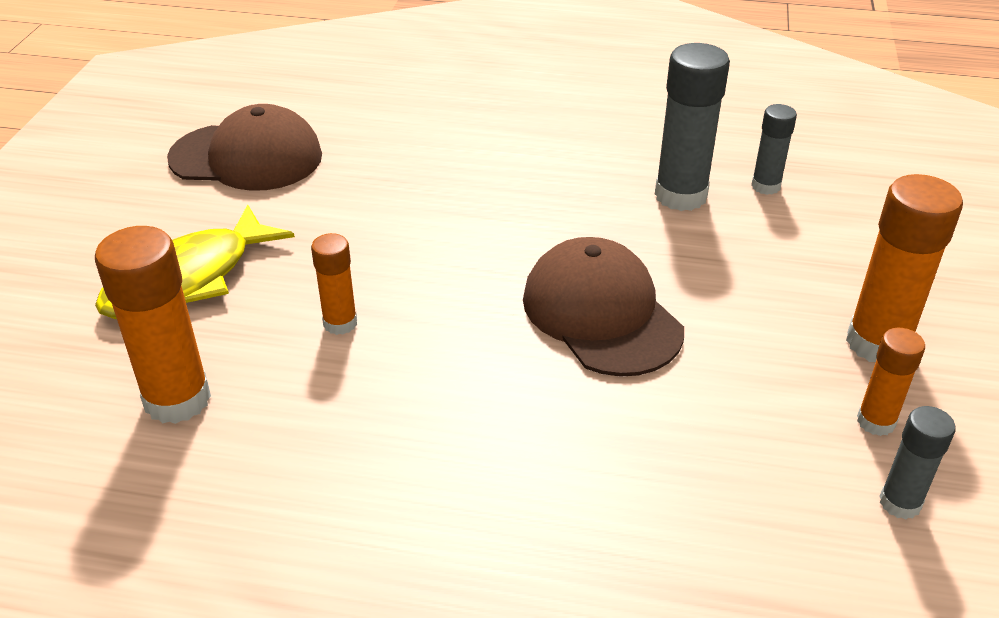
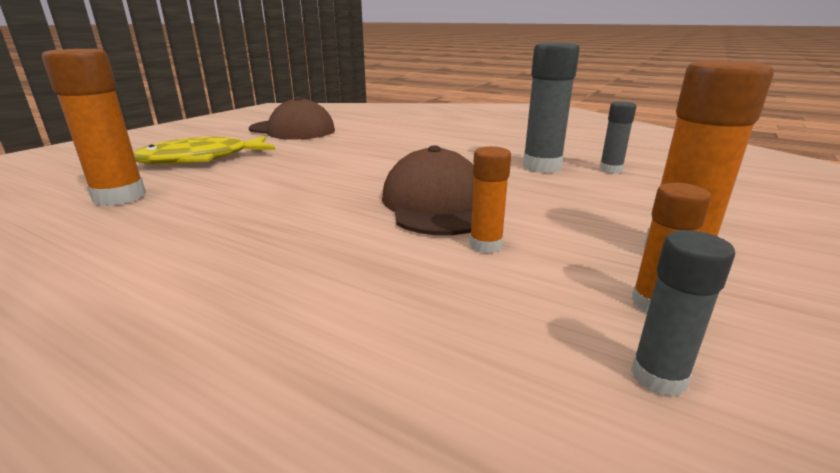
camera: 20 degrees right, 15 degrees down
(340, 323) = (258, 184): orange glue stick -> orange glue stick (485, 245)

